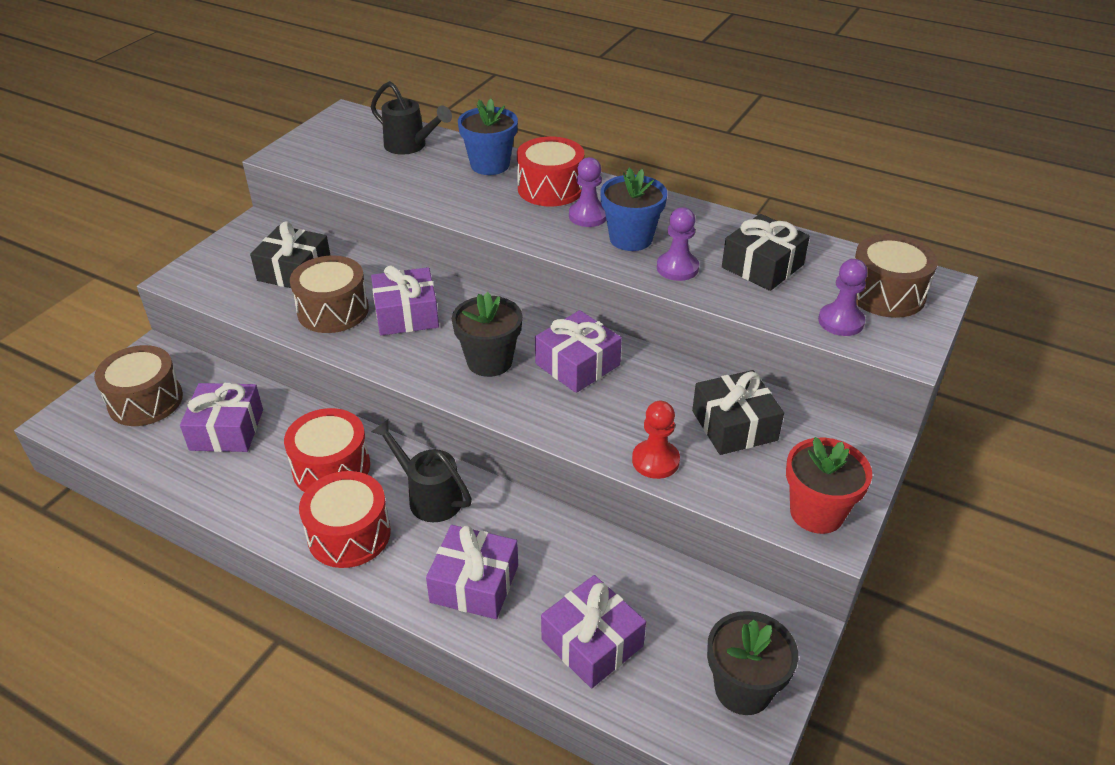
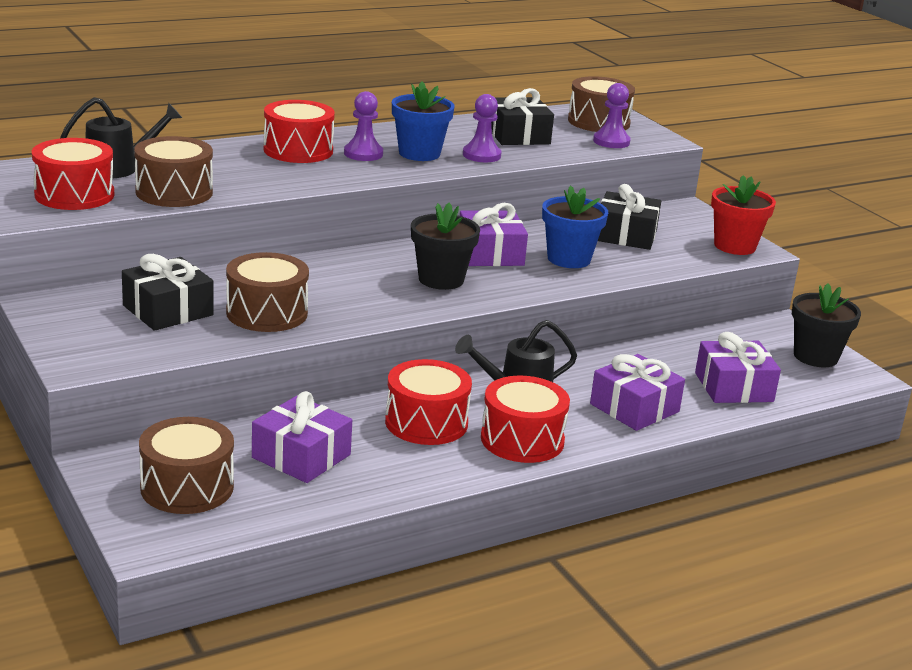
camera: 60 degrees left, 15 degrees down
(341, 154) = (74, 195): none -> red drum
(393, 182) = (174, 192): none -> brown drum
(406, 314) = (324, 287): purple gift -> none
(490, 165) = (217, 155): blue flower pot -> blue flower pot (569, 259)
(655, 461) = (632, 269): red pawn -> none

